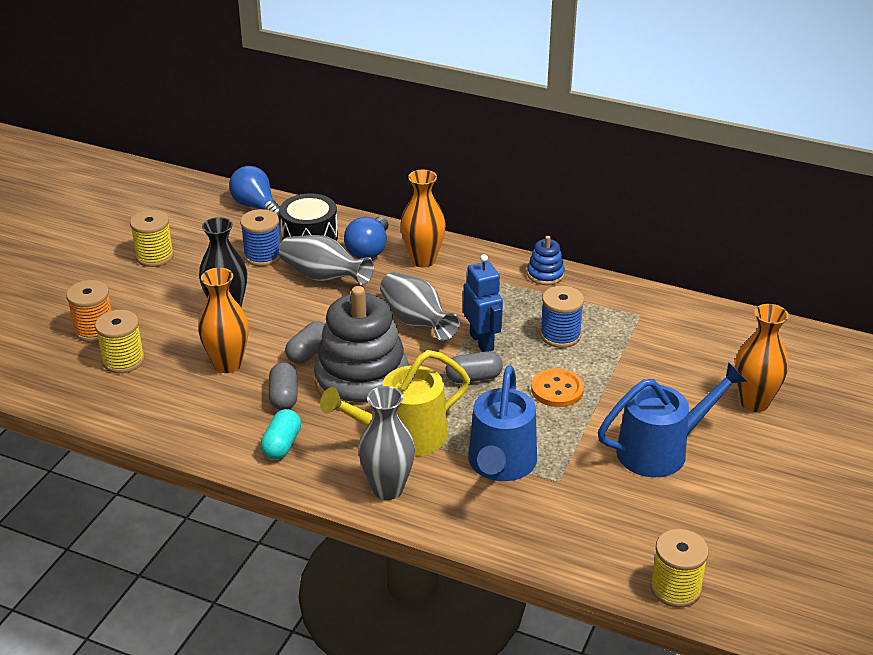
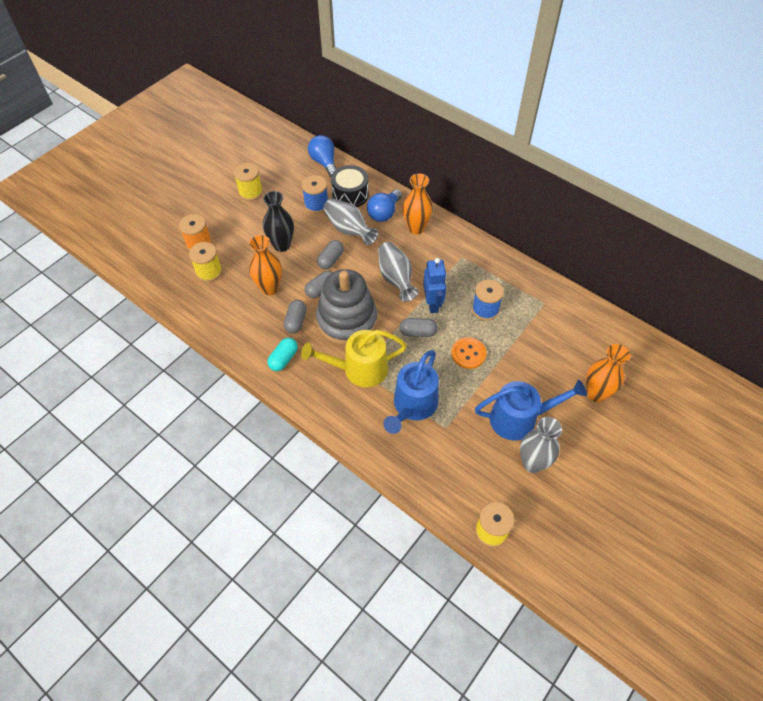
camera: 15 degrees right, 20 degrees up
(309, 316) = (330, 260): none -> grey capsule
(387, 489) = (337, 408): grey vase -> grey vase (532, 463)
(545, 274) = (492, 256): blue stacking toy -> none

